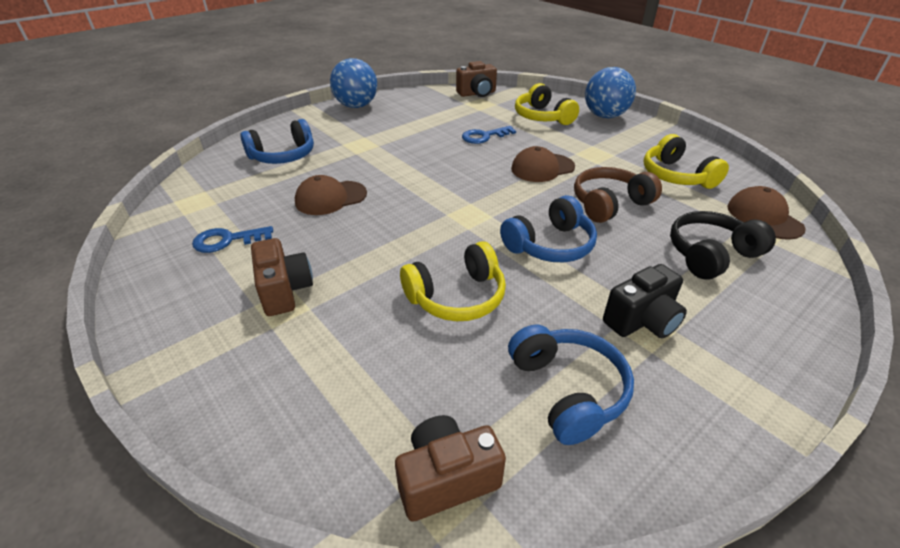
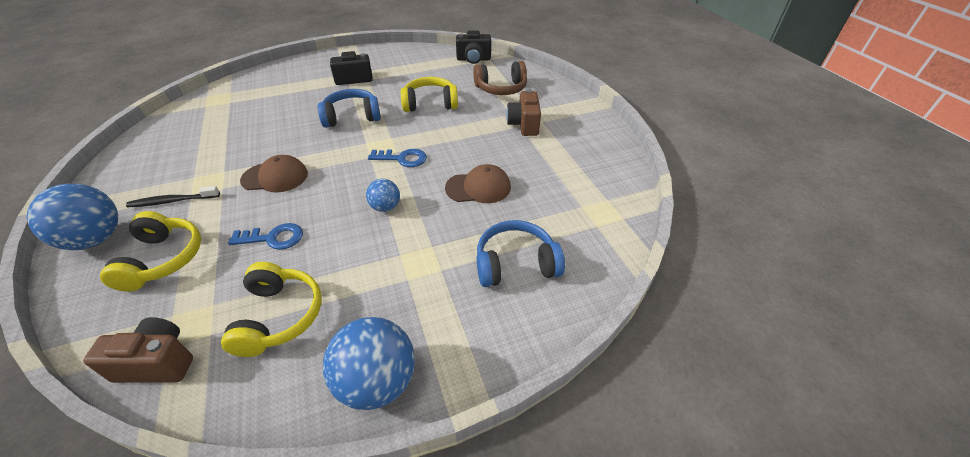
camera: 160 degrees left, 5 degrees up
(227, 240) = (564, 165): blue key -> blue key (402, 159)
(414, 167) = (385, 207): none -> blue ball
(446, 479) = (473, 59): brown camera -> black camera
(567, 390) = (413, 68): blue headphones -> none
(597, 139) = (172, 201): none -> black toothbrush
(609, 204) = (276, 133): brown headphones -> brown headphones (501, 88)
(676, 176) = (190, 144): yellow headphones -> yellow headphones (279, 316)
(710, 254) = (273, 94): black headphones -> none
(764, 217) = (202, 105): brown cap -> none

